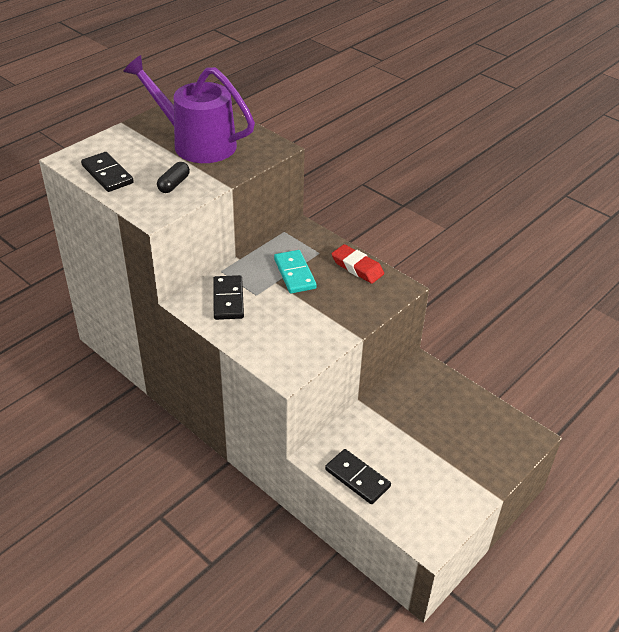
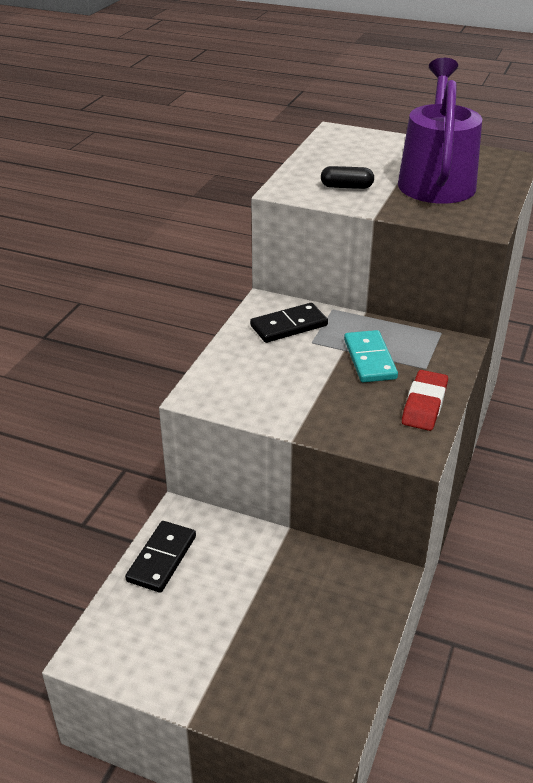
camera: 70 degrees right, 5 degrees down
(107, 174) = (329, 153): black domino -> none
(295, 274) = (370, 359): turquoise domino -> turquoise domino turned 60 degrees counterclockwise

